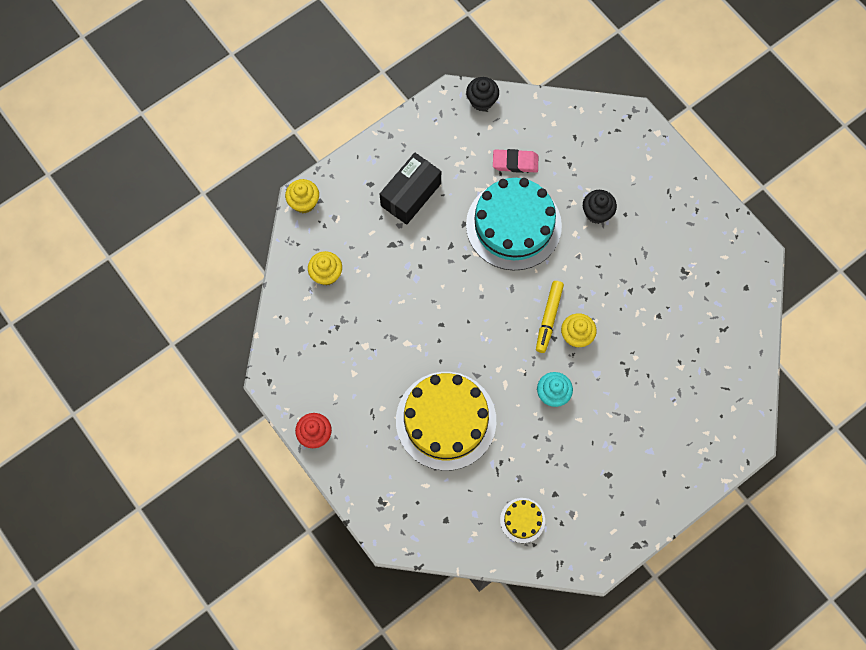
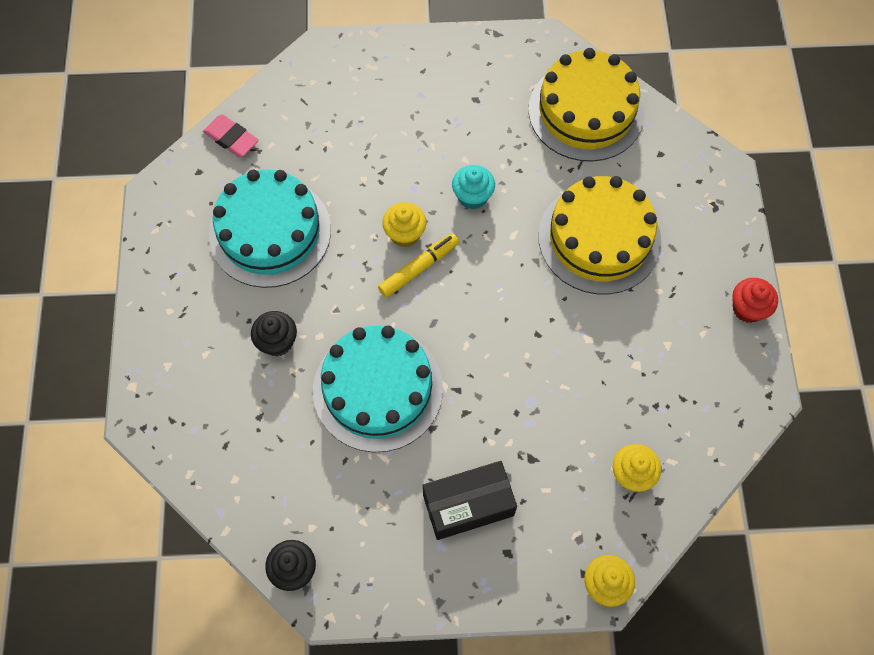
camera: 145 degrees left, 5 degrees down
(515, 162) = (318, 461): pink eraser -> pink eraser (231, 138)
(522, 520) = (586, 111): yellow cake -> yellow cake, size x2.29
(663, 278) = (270, 232): none -> turquoise cake

